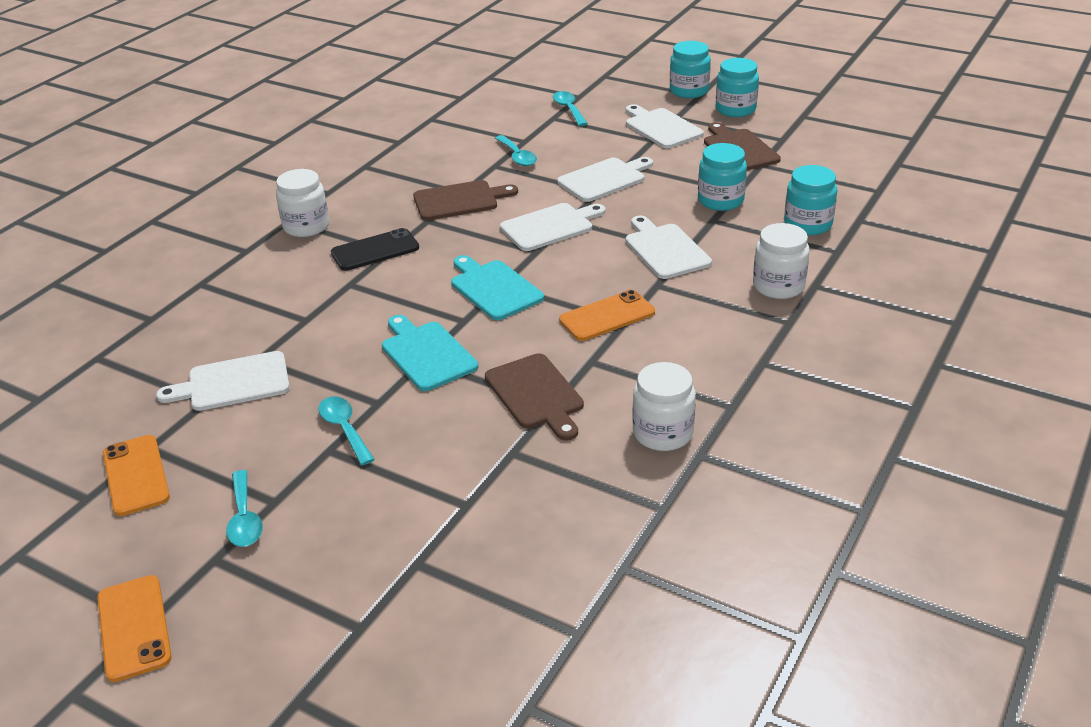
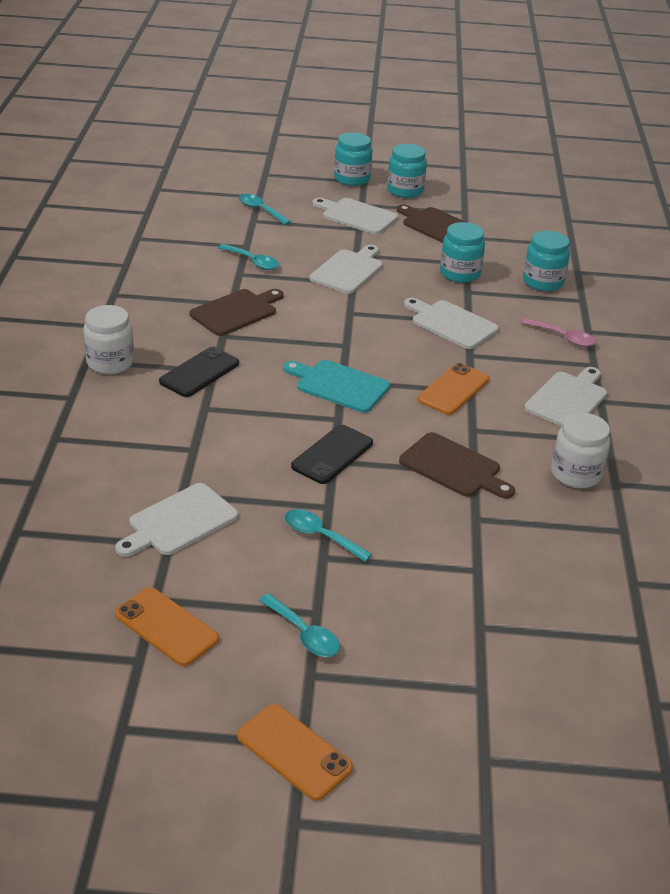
camera: 30 degrees left, 0 degrees up
(427, 354) = (332, 455): turquoise cutting board -> black phone
(550, 226) = (338, 321): white cutting board -> white cutting board (568, 399)
(778, 286) = (562, 337): white jar -> pink spoon

